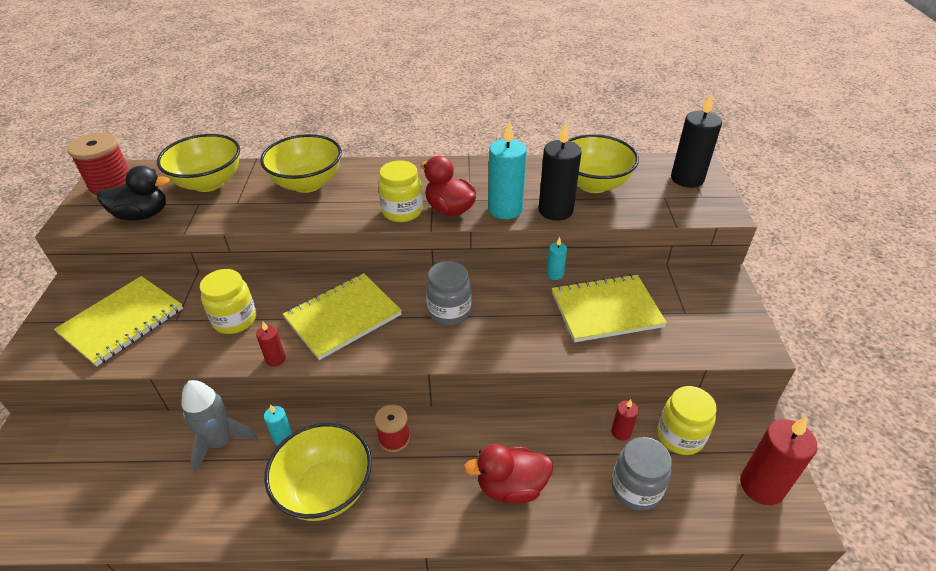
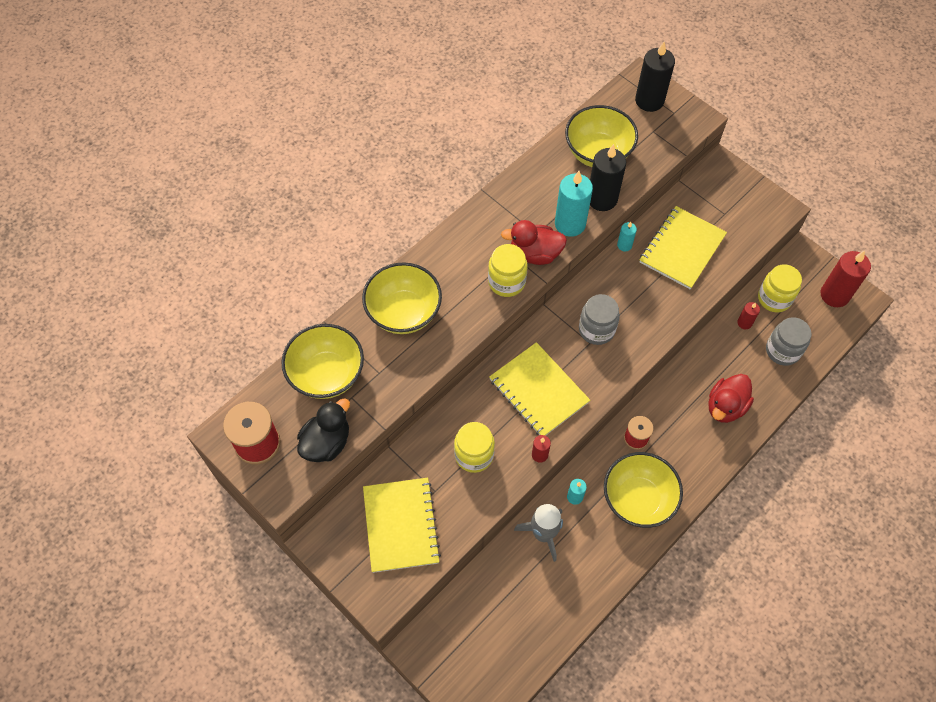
camera: 45 degrees left, 20 degrees up
(343, 317) = (538, 391): yellow notebook -> yellow notebook turned 45 degrees counterclockwise

